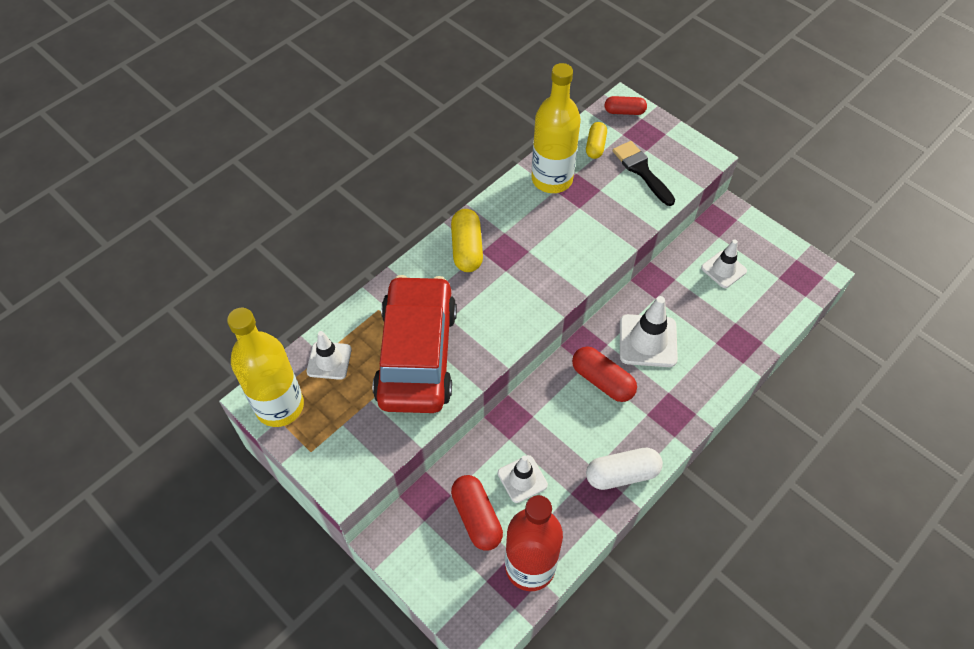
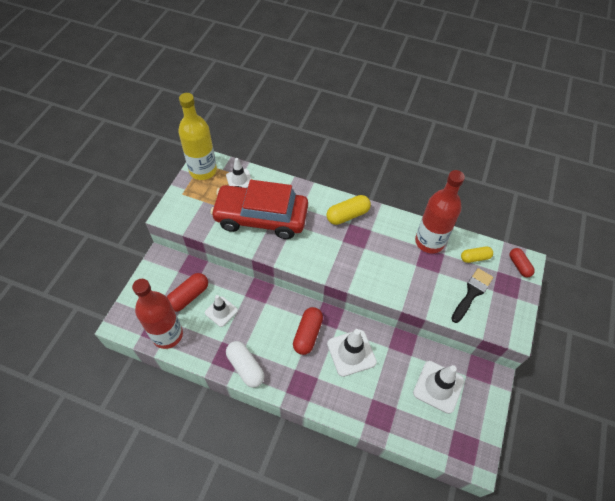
camera: 65 degrees right, 0 degrees up
(417, 355) = (261, 218): red car -> red car turned 150 degrees counterclockwise
(552, 179) = (429, 242): yellow bottle -> red bottle
(723, 269) = (438, 387): white traffic cone -> white traffic cone, size x1.55

